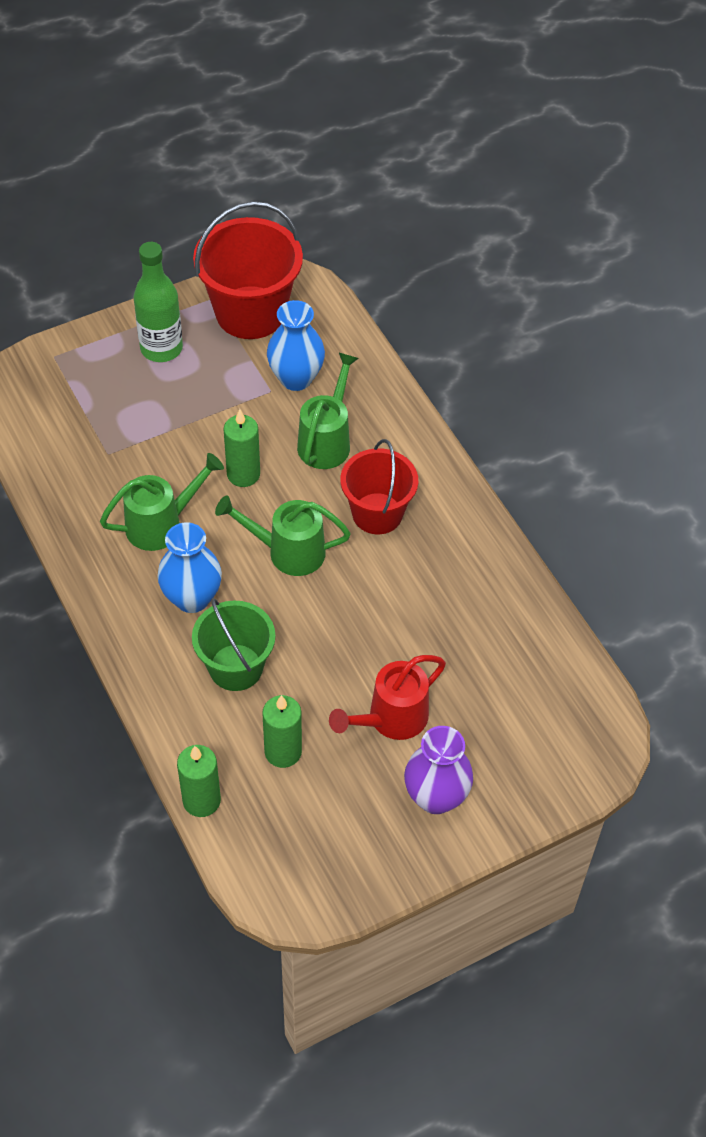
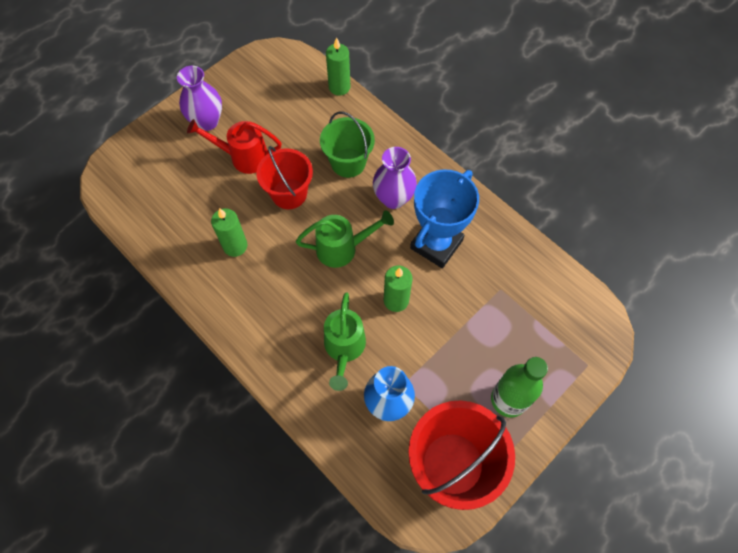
camera: 165 degrees right, 10 degrees up
(162, 524) = (436, 244): green watering can -> blue trophy
(192, 598) = (393, 198): blue vase -> purple vase
(283, 752) = (302, 123): green candle -> green candle (235, 246)
(377, 513) = (288, 296): red bucket -> red bucket (289, 194)
(390, 719) = (243, 157): red watering can -> red watering can turned 120 degrees counterclockwise

